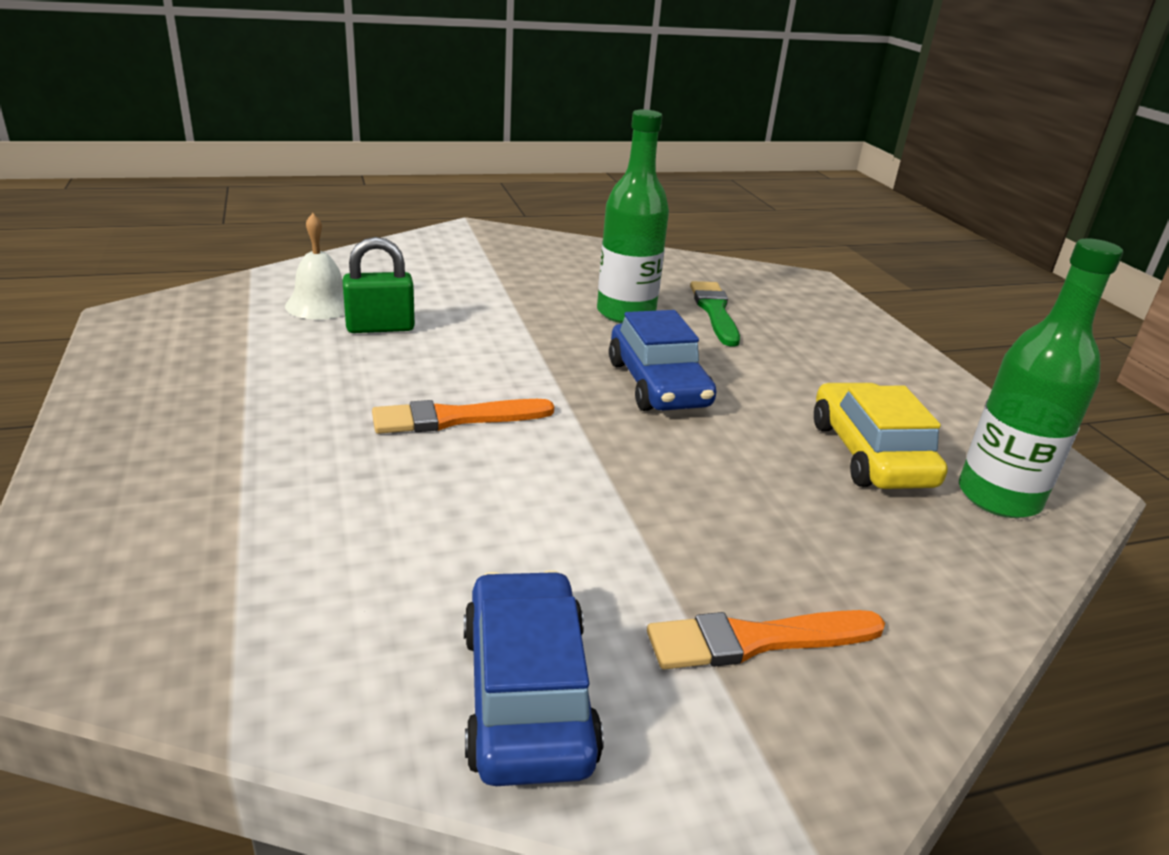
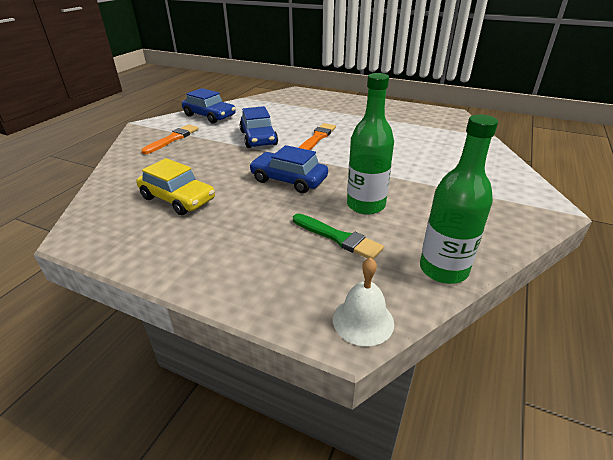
camera: 135 degrees right, 5 degrees up
(321, 304) = (439, 140): white bell -> white bell (363, 320)
(380, 327) = (404, 144): green padlock -> none
(555, 493) = (258, 138): none -> blue car
(998, 497) = (113, 209): green bottle -> green bottle (443, 269)

